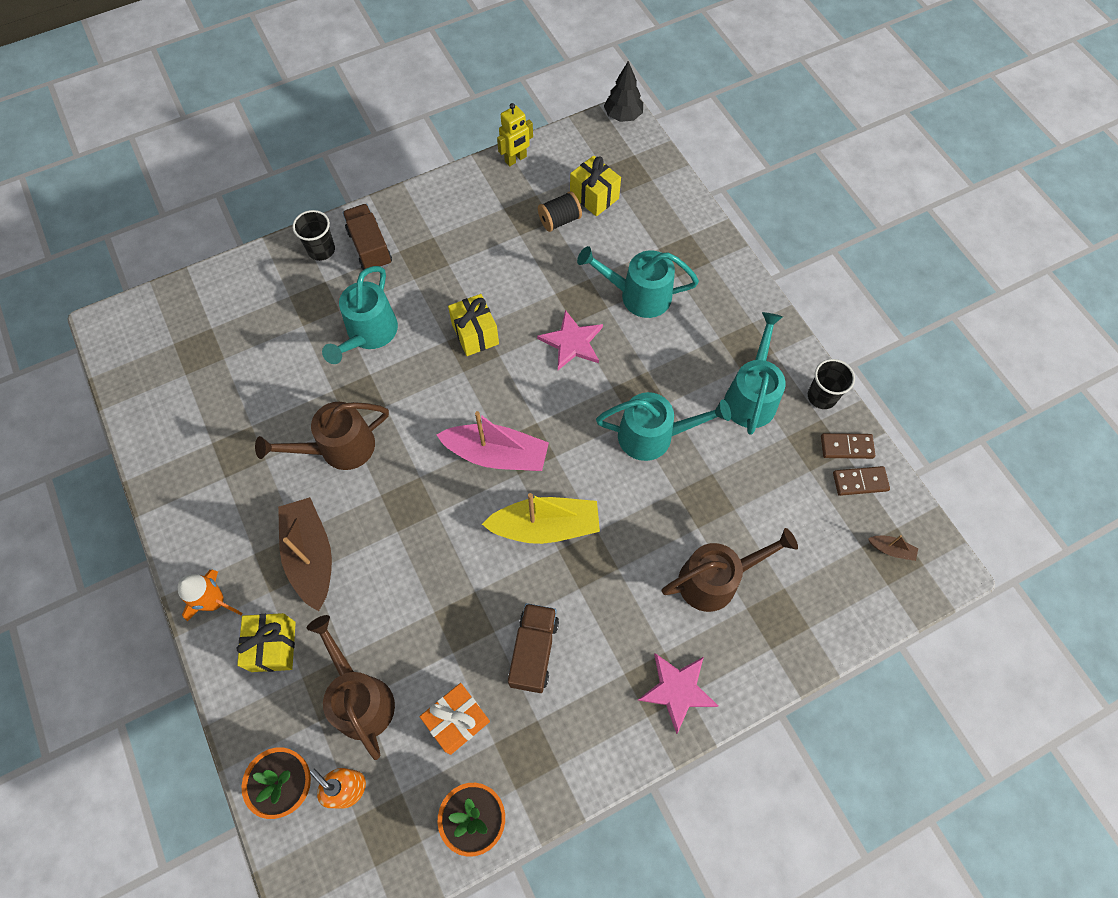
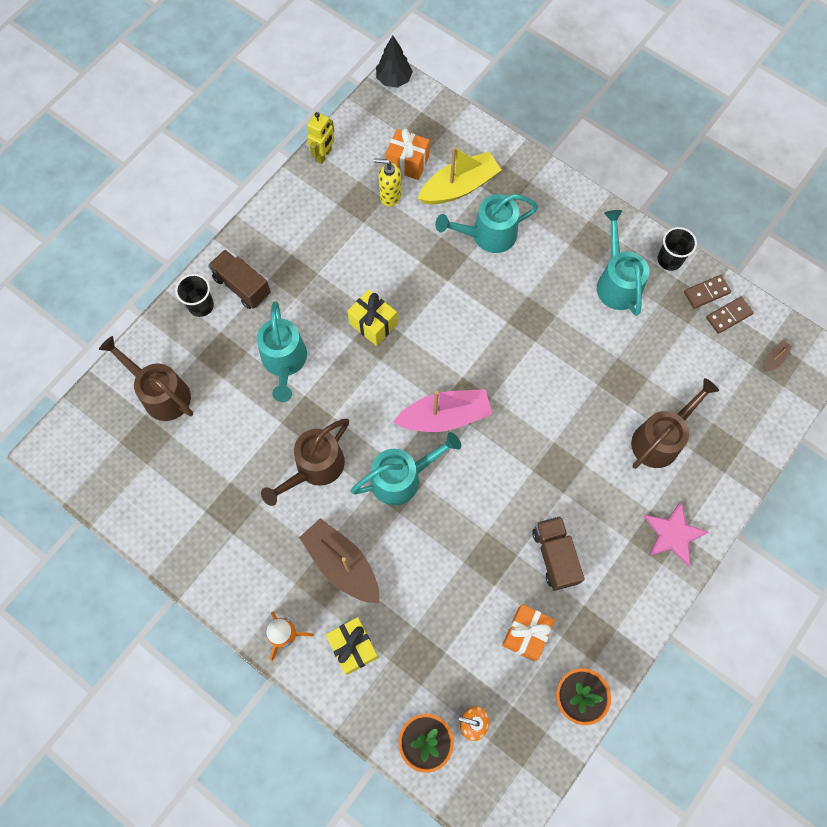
camera: 25 degrees left, 5 degrees up
(360, 697) = (442, 653): brown watering can -> brown watering can (160, 393)
(545, 526) = (513, 456): yellow boat -> yellow boat (459, 187)
(559, 220) = (390, 196): black spool -> yellow soap dispenser
(572, 342) = (455, 297): pink star -> none
(594, 196) = (407, 163): yellow gift -> orange gift
(654, 436) = (559, 347): turquoise watering can -> turquoise watering can (402, 477)
(891, 549) = (774, 358): brown boat -> brown boat turned 45 degrees counterclockwise

